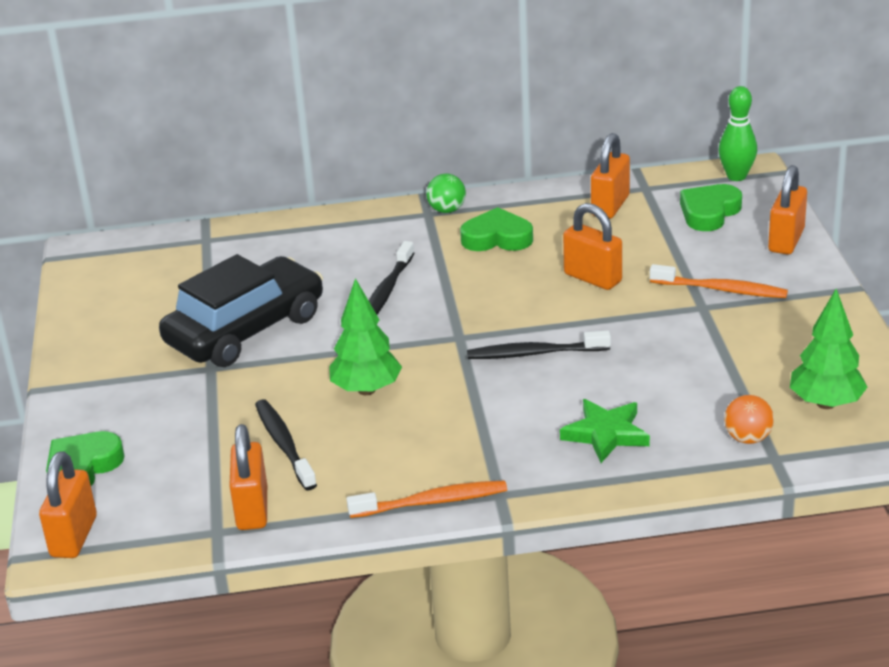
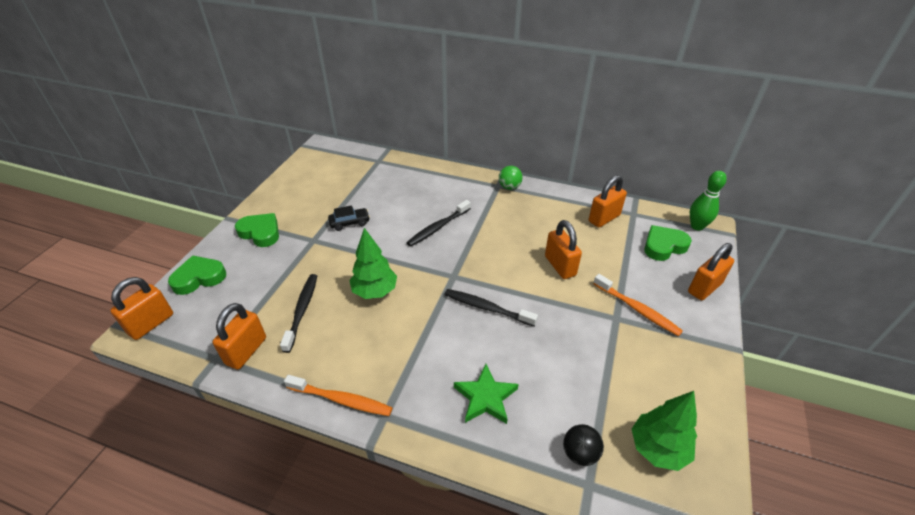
camera: 25 degrees right, 10 degrees up
(245, 330) = (349, 223): black car -> black car, size x0.40
(497, 238) = (523, 215): green heart -> green heart (260, 232)
(747, 438) = (580, 453): orange ball -> black ball

